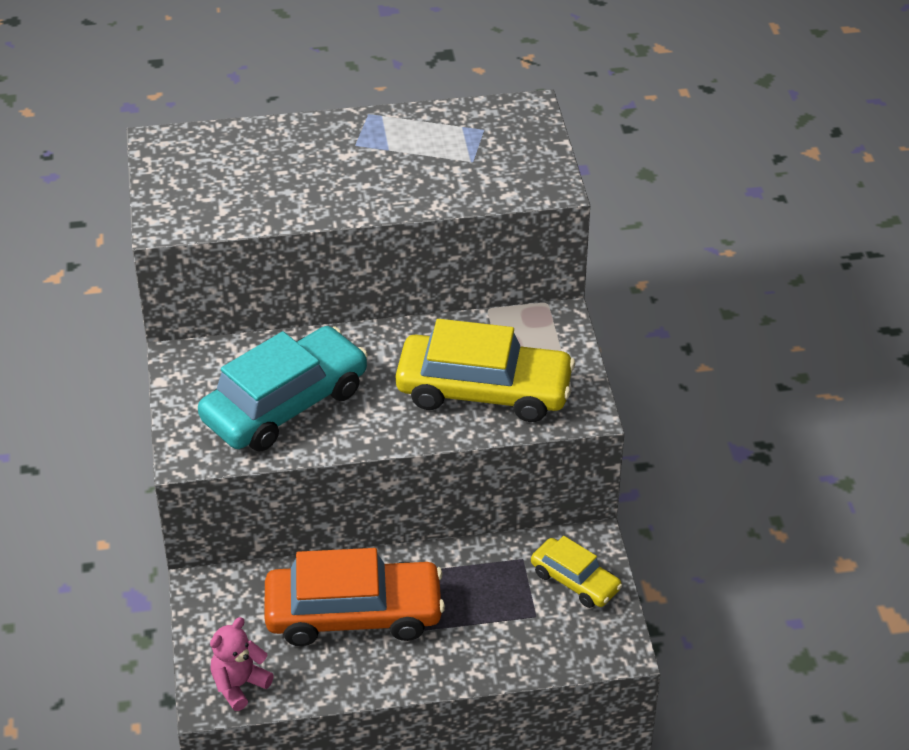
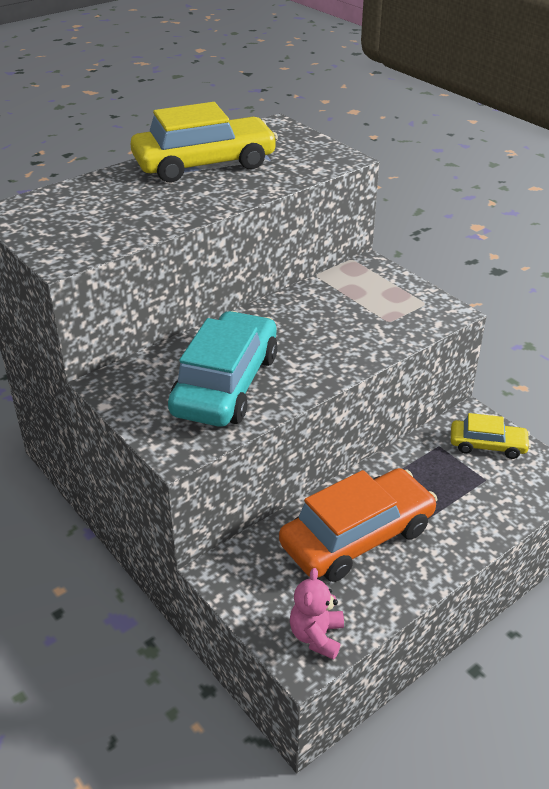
camera: 30 degrees left, 5 degrees down
(484, 391) = (366, 323): yellow car -> yellow car (204, 164)

